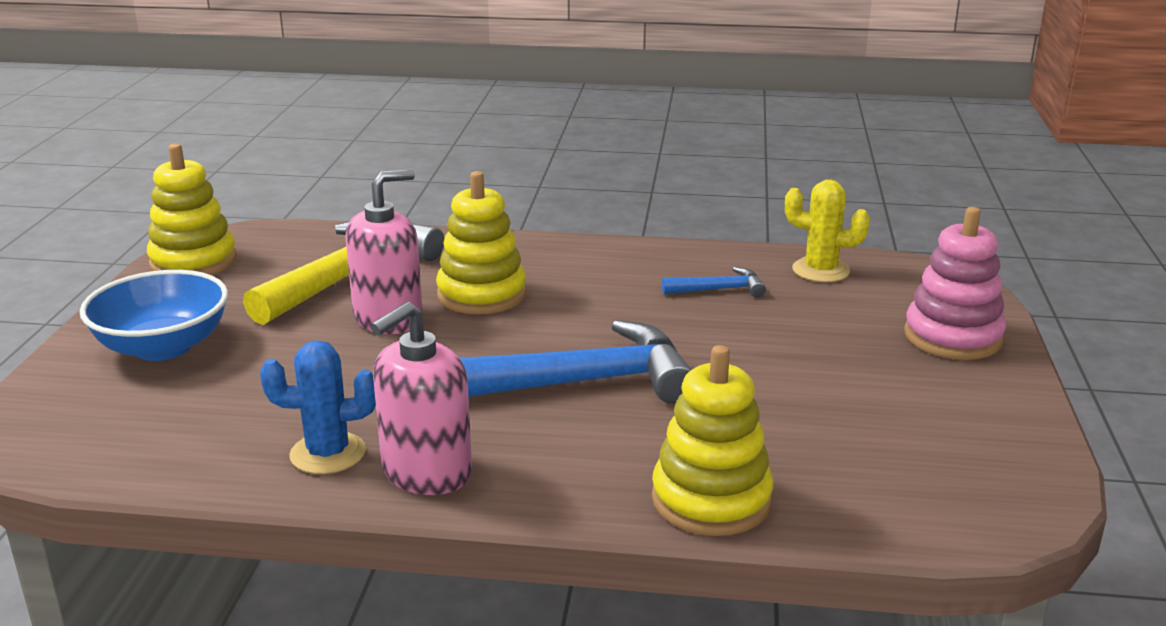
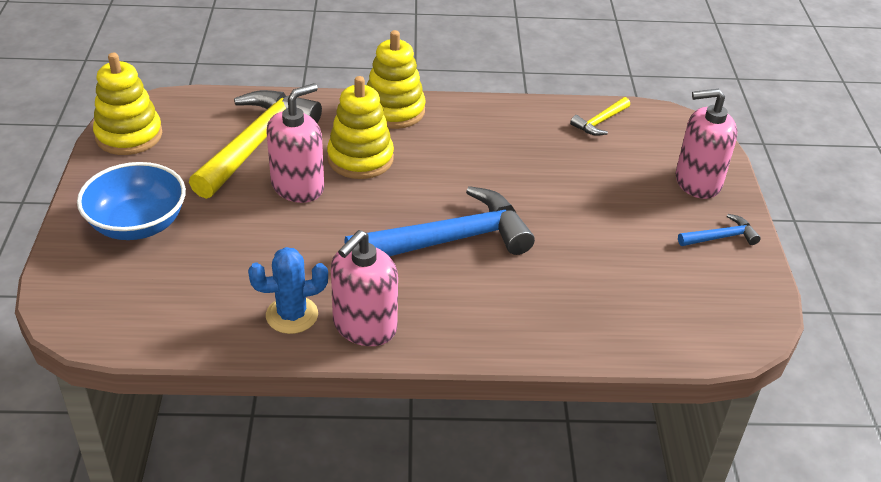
camera: 10 degrees left, 15 degrees up
(711, 500) = (558, 335): yellow stacking toy -> yellow stacking toy (394, 111)
(719, 289) = (531, 145): blue hammer -> blue hammer (720, 237)
(820, 270) = (600, 122): yellow cactus -> yellow hammer
(952, 337) = (697, 182): pink stacking toy -> pink soap dispenser

